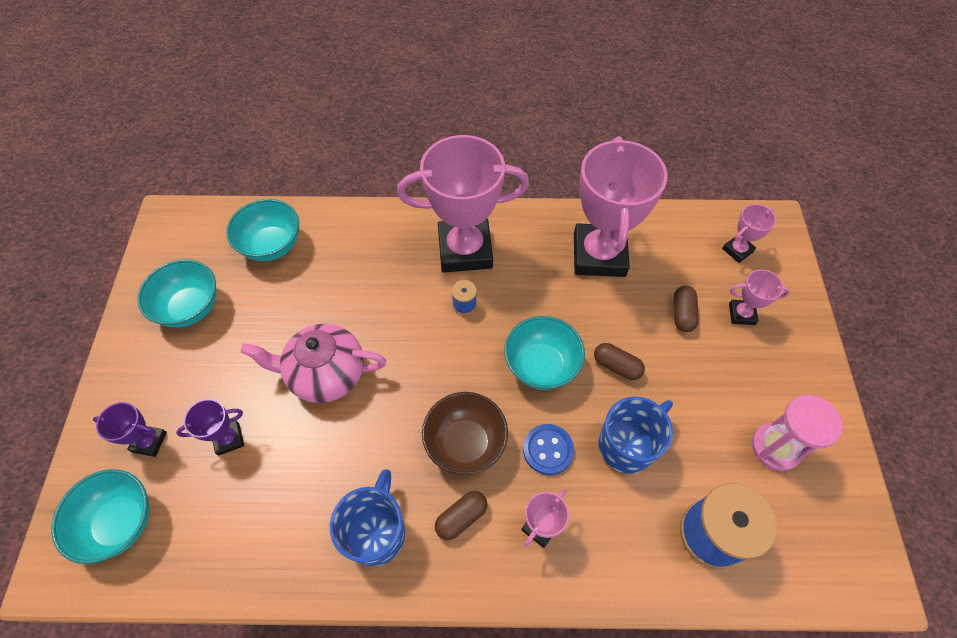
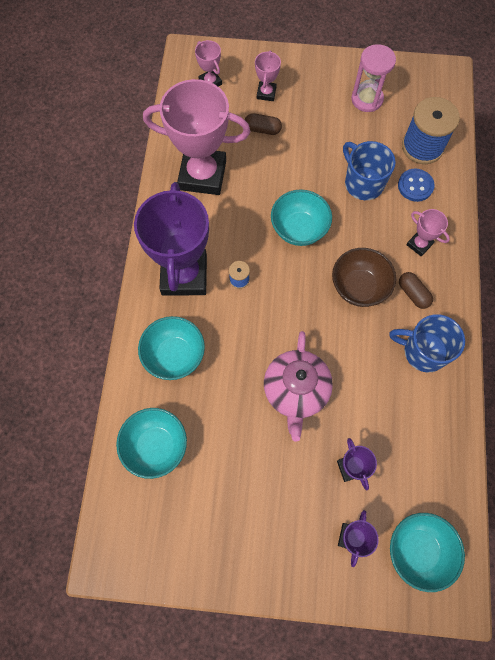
camera: 85 degrees left, 10 degrees up
(190, 307) = (219, 519): turquoise bowl -> turquoise bowl (174, 355)
(465, 250) = (184, 275): pink trophy -> purple trophy
(548, 450) = (365, 233): blue button -> blue button (415, 186)
(616, 366) = (302, 179): brown capsule -> none

